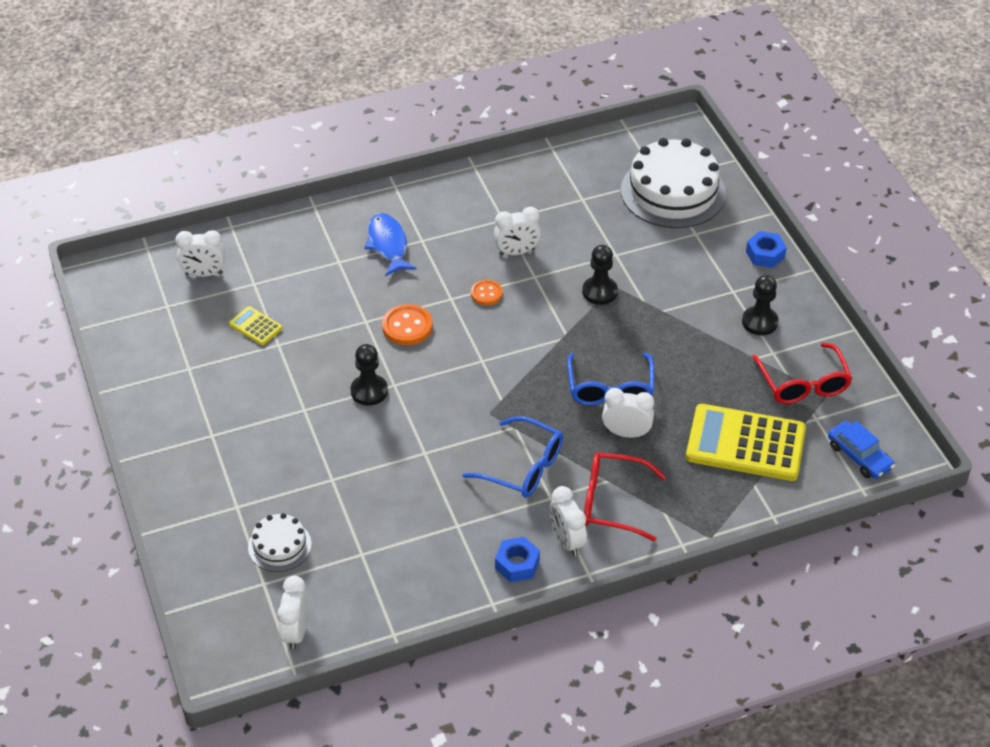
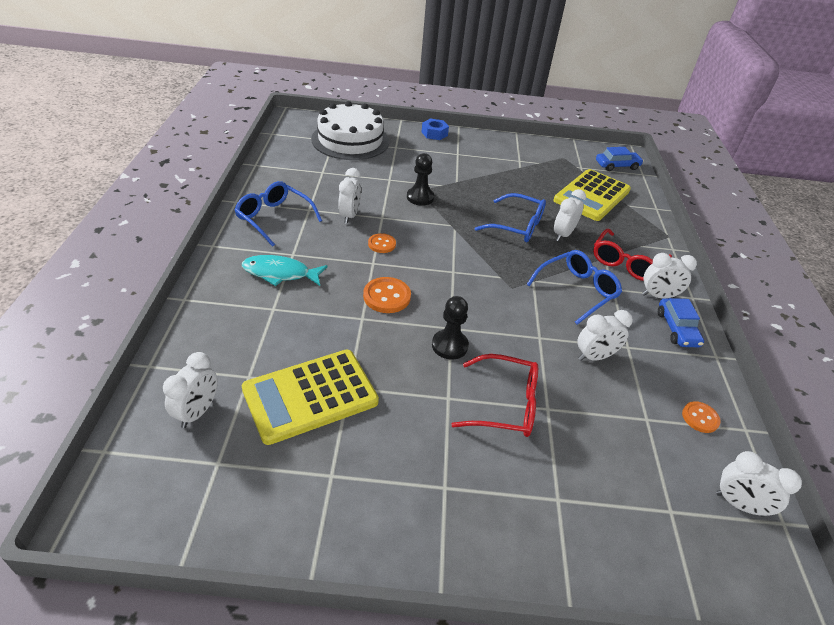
camera: 70 degrees left, 5 degrees down
(255, 326) = (310, 396): yellow calculator -> yellow calculator, size x2.23
(279, 546) = (622, 479): white cake -> none
(388, 245) = (280, 273): blue fish -> turquoise fish
(388, 596) = (700, 418): none -> orange button
(424, 501) = (594, 356): none -> white clock
(467, 203) = (274, 218): none -> blue glasses
(517, 564) = (677, 329): blue nut -> blue car
(759, 322) = (490, 155): black pawn -> none
(803, 384) = (551, 161): red glasses -> red glasses (505, 405)

